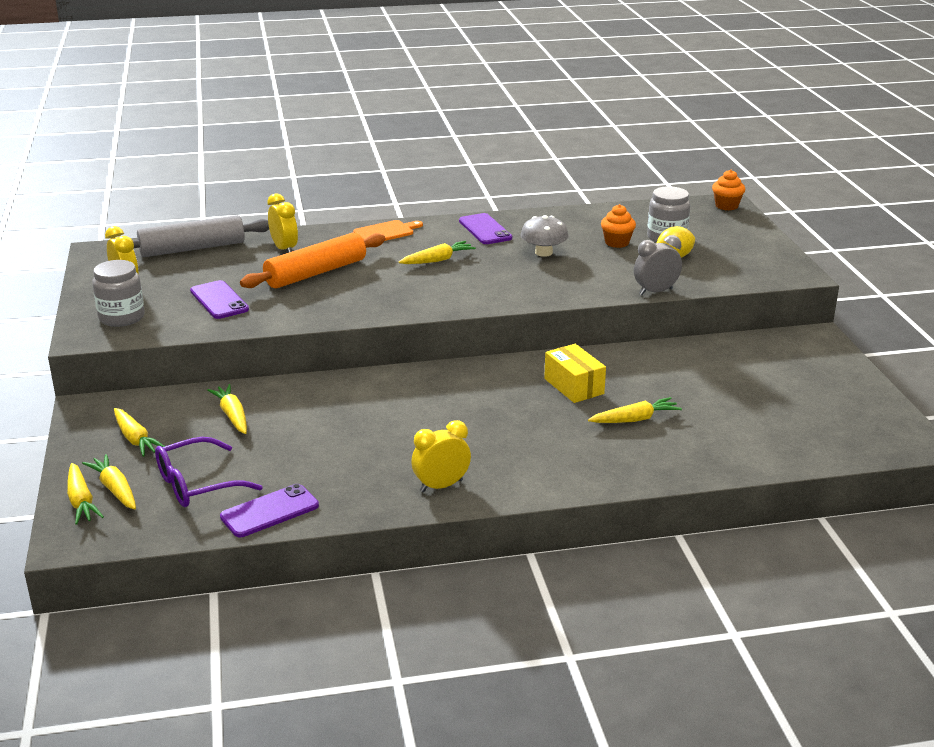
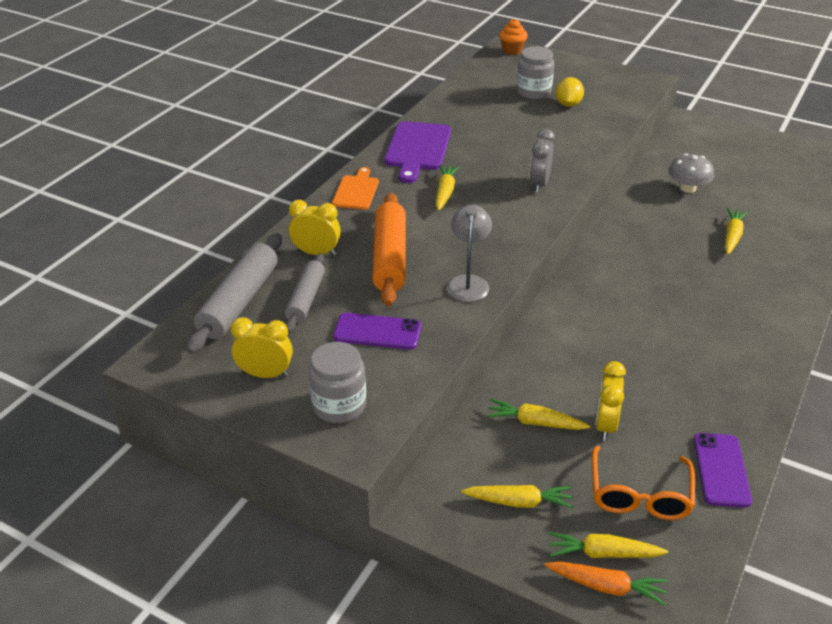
camera: 50 degrees left, 10 degrees up
(81, 501) = (606, 586): yellow carrot -> orange carrot
(197, 484) = (639, 495): purple glasses -> orange glasses
(225, 266) = (306, 299): none -> grey rolling pin
(326, 309) = (468, 282): none -> grey lamp
(441, 486) = (753, 362): yellow clock -> yellow clock (605, 425)
(485, 229) = (417, 149): purple phone -> purple cutting board
(543, 252) = (493, 145): grey mushroom -> grey mushroom (687, 188)
(574, 386) = (660, 237): yellow box -> none
(617, 243) = (516, 112): orange cupcake -> none
(655, 292) = (614, 136): grey clock -> grey clock (539, 184)

